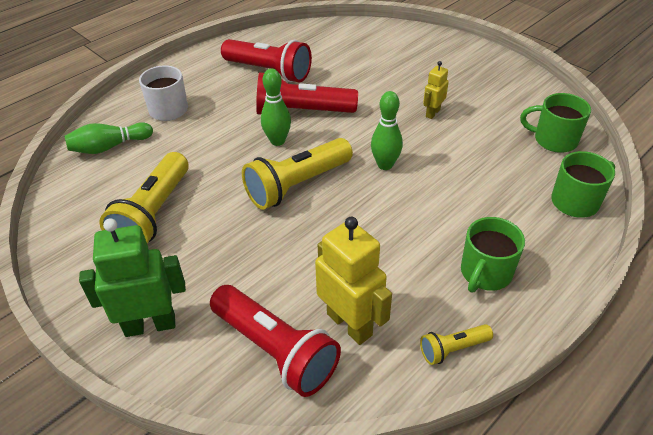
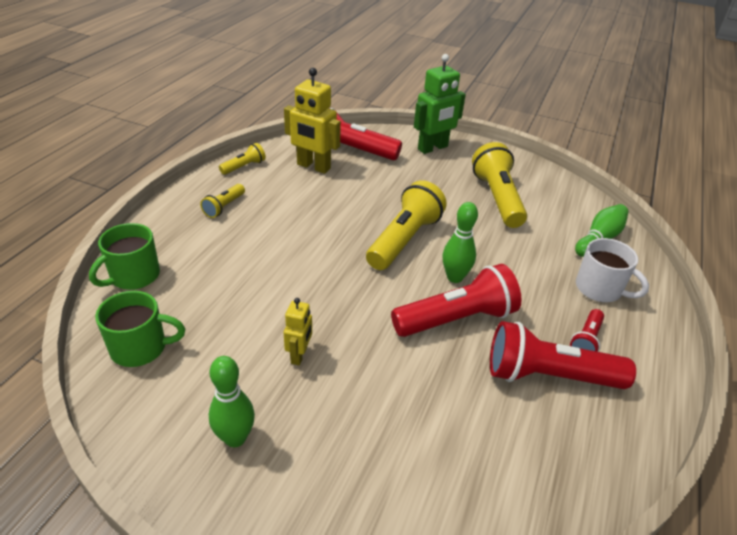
camera: 155 degrees right, 5 degrees down
(222, 83) = (586, 340): none -> red flashlight
(385, 165) = (332, 275): green bowling pin -> green bowling pin (235, 438)
(485, 273) = (224, 207): green mug -> yellow flashlight

